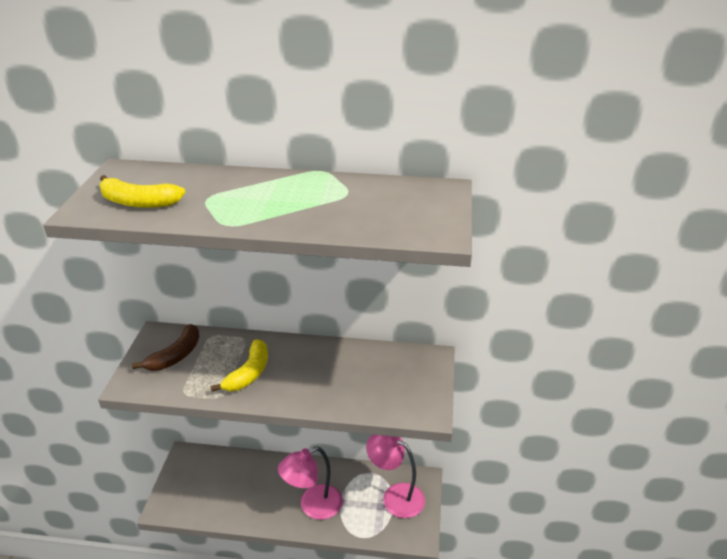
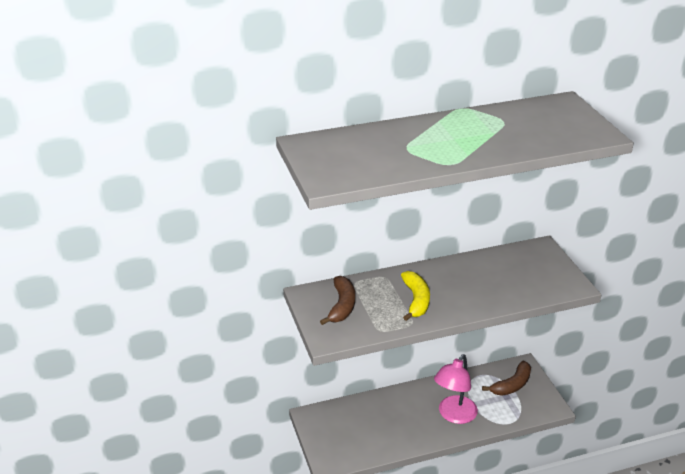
camera: 25 degrees left, 0 degrees up
(138, 202) = (359, 164): yellow banana -> none
(395, 496) = (512, 385): pink lamp -> brown banana

